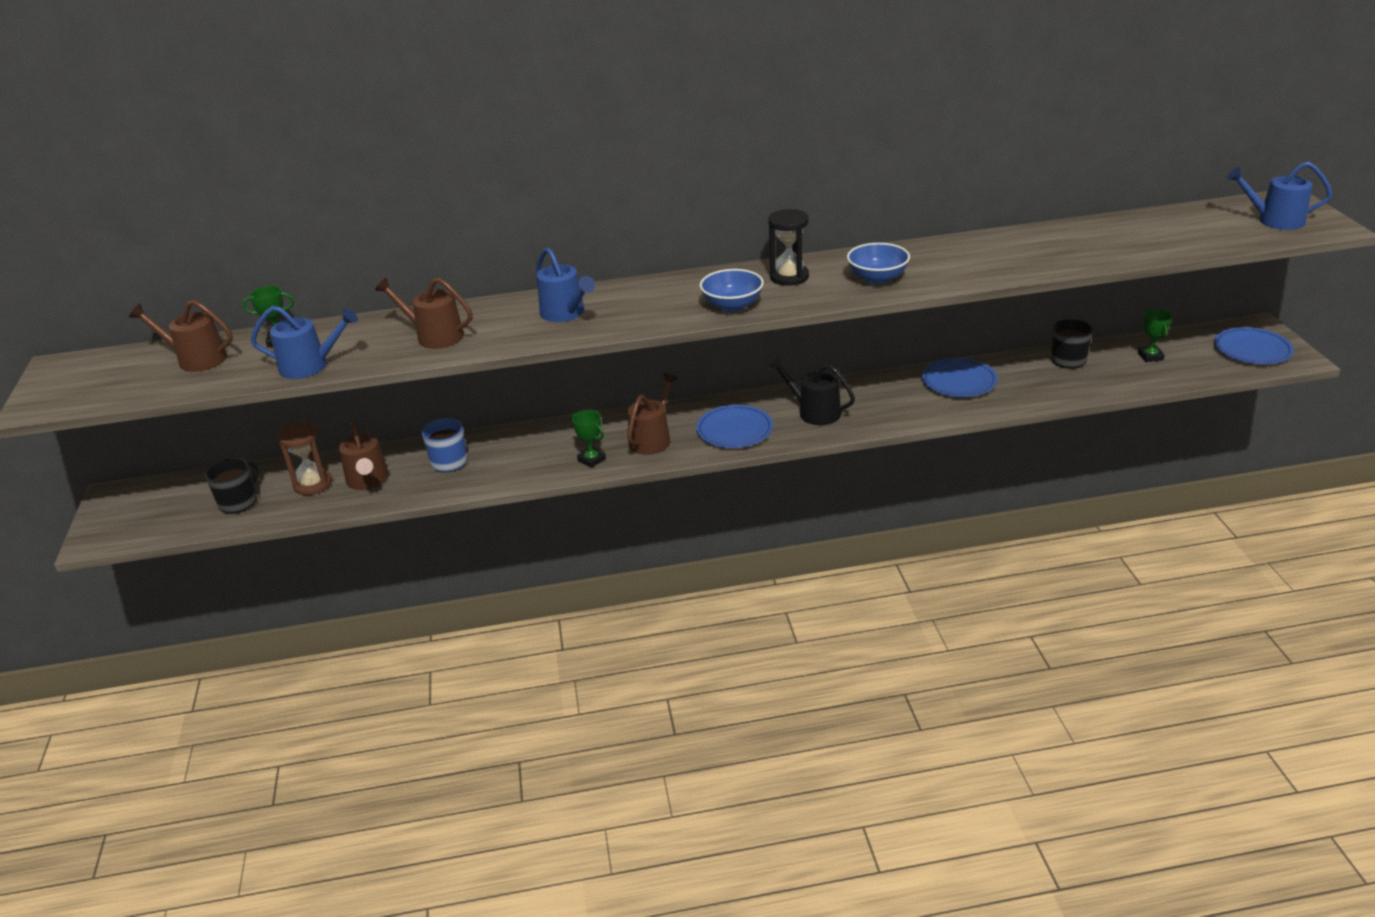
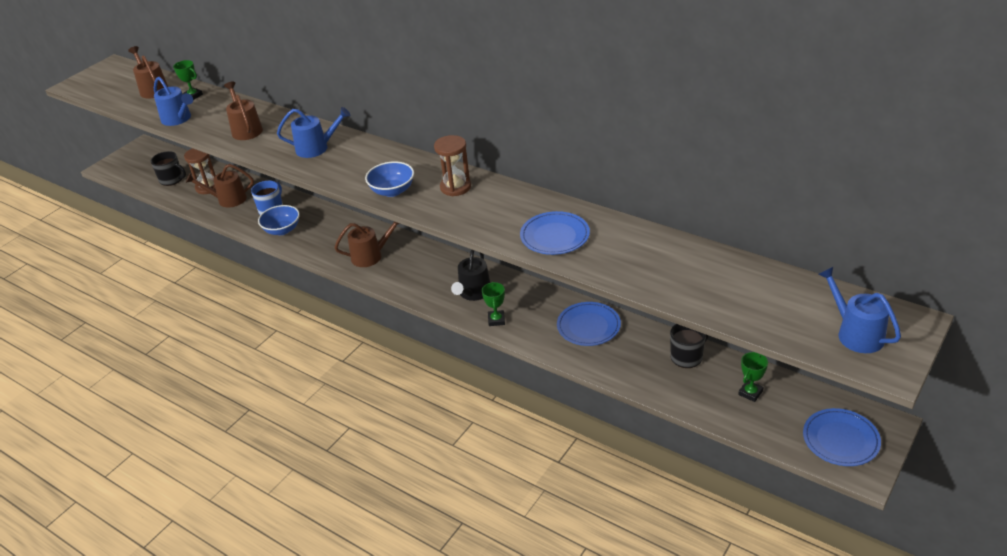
camera: 45 degrees right, 5 degrees up
(239, 502) = (172, 180): black mug -> black mug turned 45 degrees clockwise
(368, 481) = (228, 199): brown watering can -> brown watering can turned 60 degrees clockwise
(565, 313) = (316, 148): blue watering can -> blue watering can turned 105 degrees counterclockwise
(591, 460) = (326, 250): green trophy -> green trophy (496, 320)
(734, 430) = (415, 277): blue plate -> blue plate (555, 236)
(789, 277) = (455, 187): black hourglass -> brown hourglass
(814, 412) = (473, 293): black watering can -> black watering can turned 150 degrees counterclockwise
(877, 278) = (497, 218): blue bowl -> blue bowl (282, 230)

